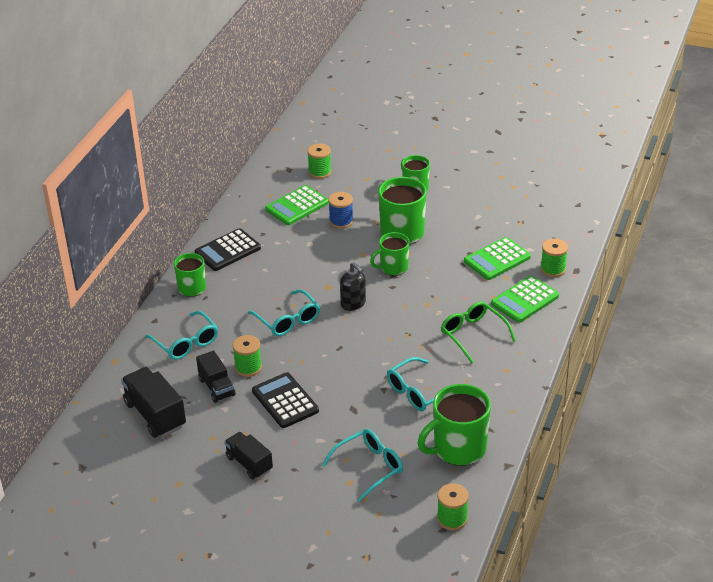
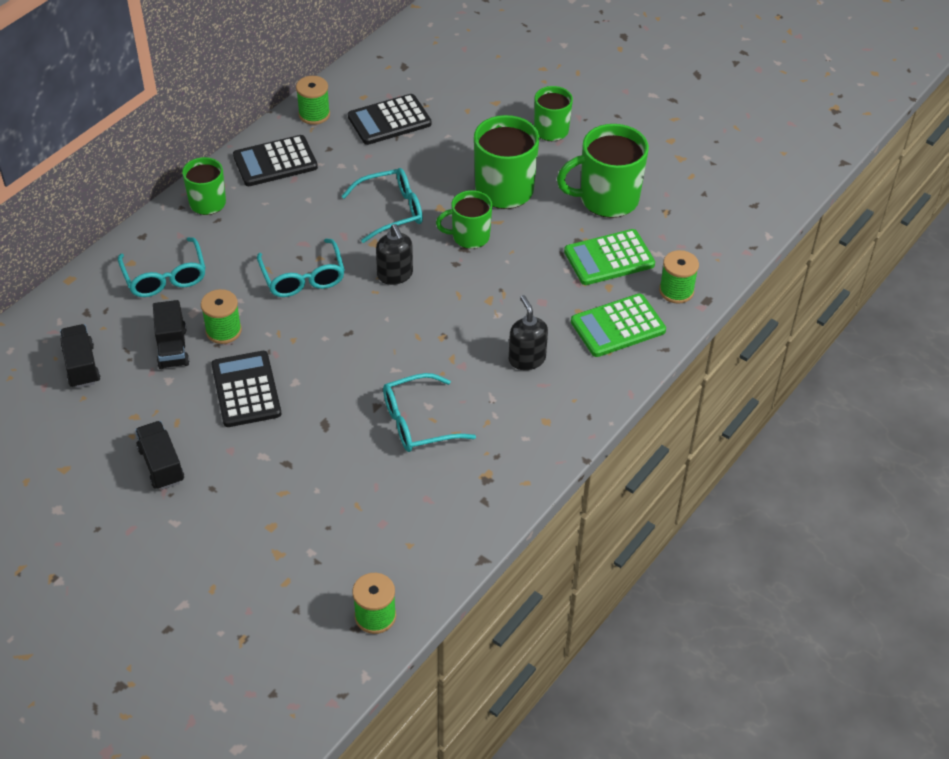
camera: 15 degrees right, 10 degrees up
(155, 415) = (81, 366): black truck -> black truck, size x0.65
(297, 206) = (389, 120): green calculator -> black calculator
(320, 172) = (440, 79): green spool -> green spool (314, 114)
(341, 221) = (434, 155): blue spool -> none
(369, 467) = (306, 512): turquoise glasses -> turquoise glasses (391, 211)
(458, 449) = (430, 518): green mug -> green mug (607, 199)
(473, 335) = (527, 359): green glasses -> black soap dispenser

